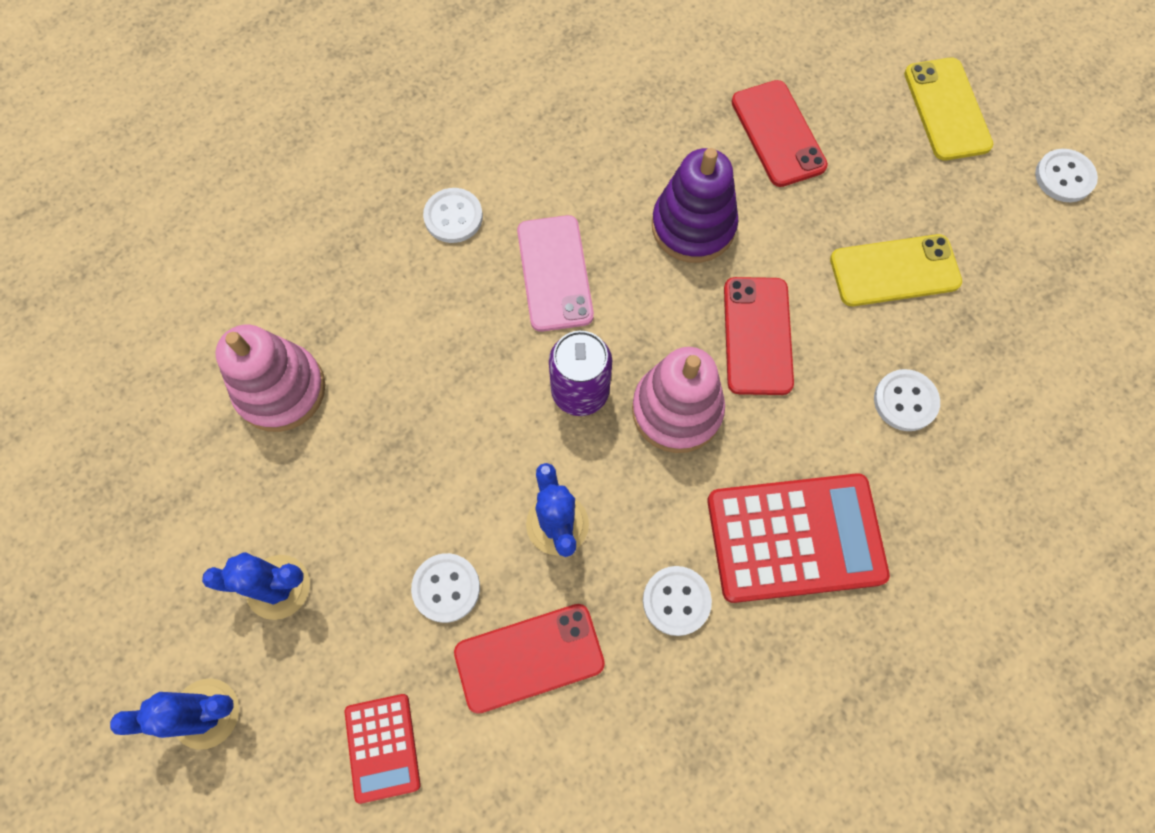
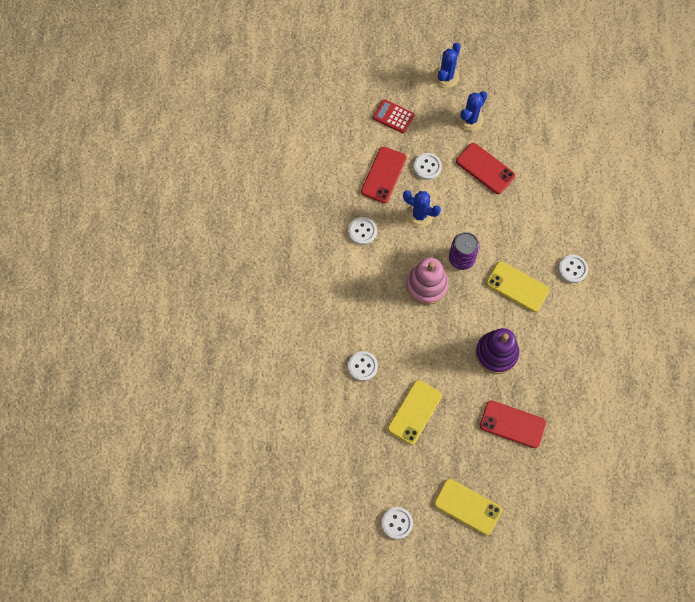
camera: 130 degrees right, 0 degrees up
(281, 390) = (544, 163): pink stacking toy -> none
(554, 273) = (517, 286): pink phone -> yellow phone
(757, 336) = (431, 337): red phone -> red phone (485, 168)
(795, 537) = (349, 285): red calculator -> none

